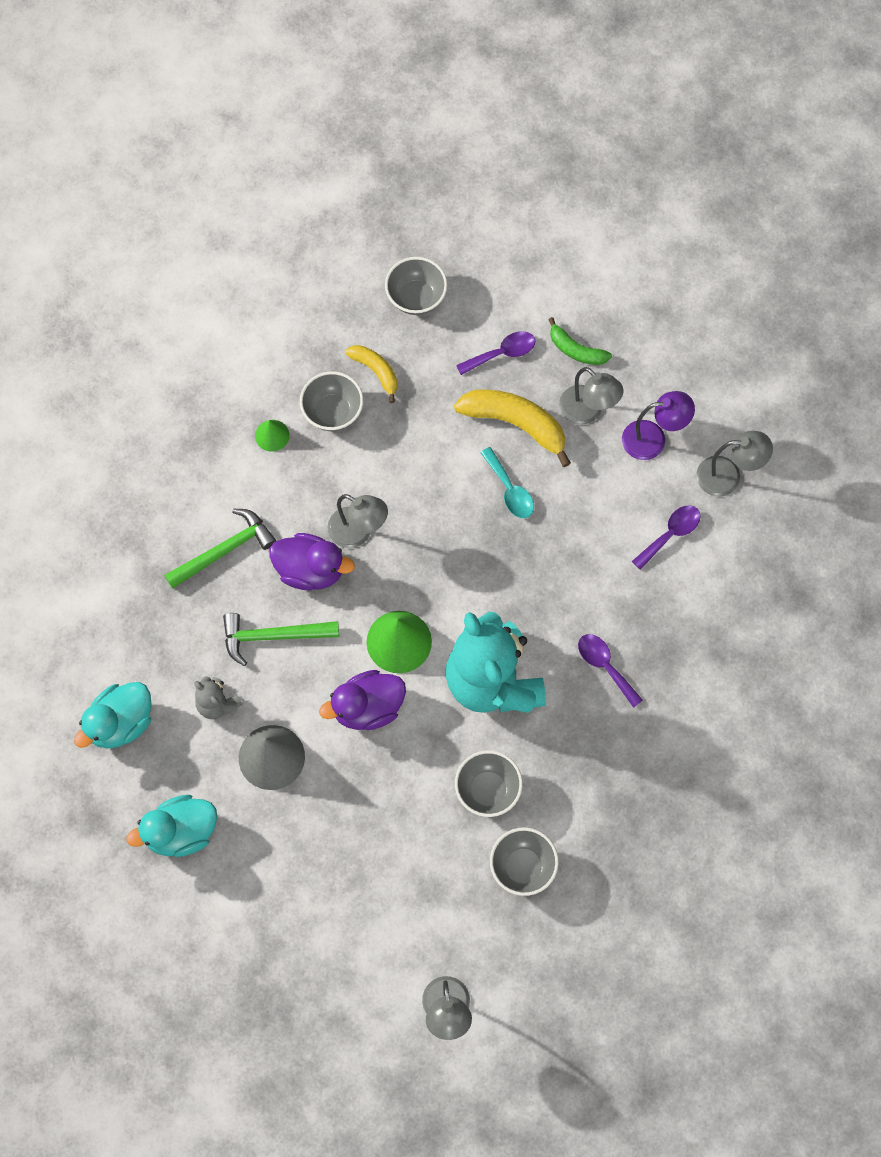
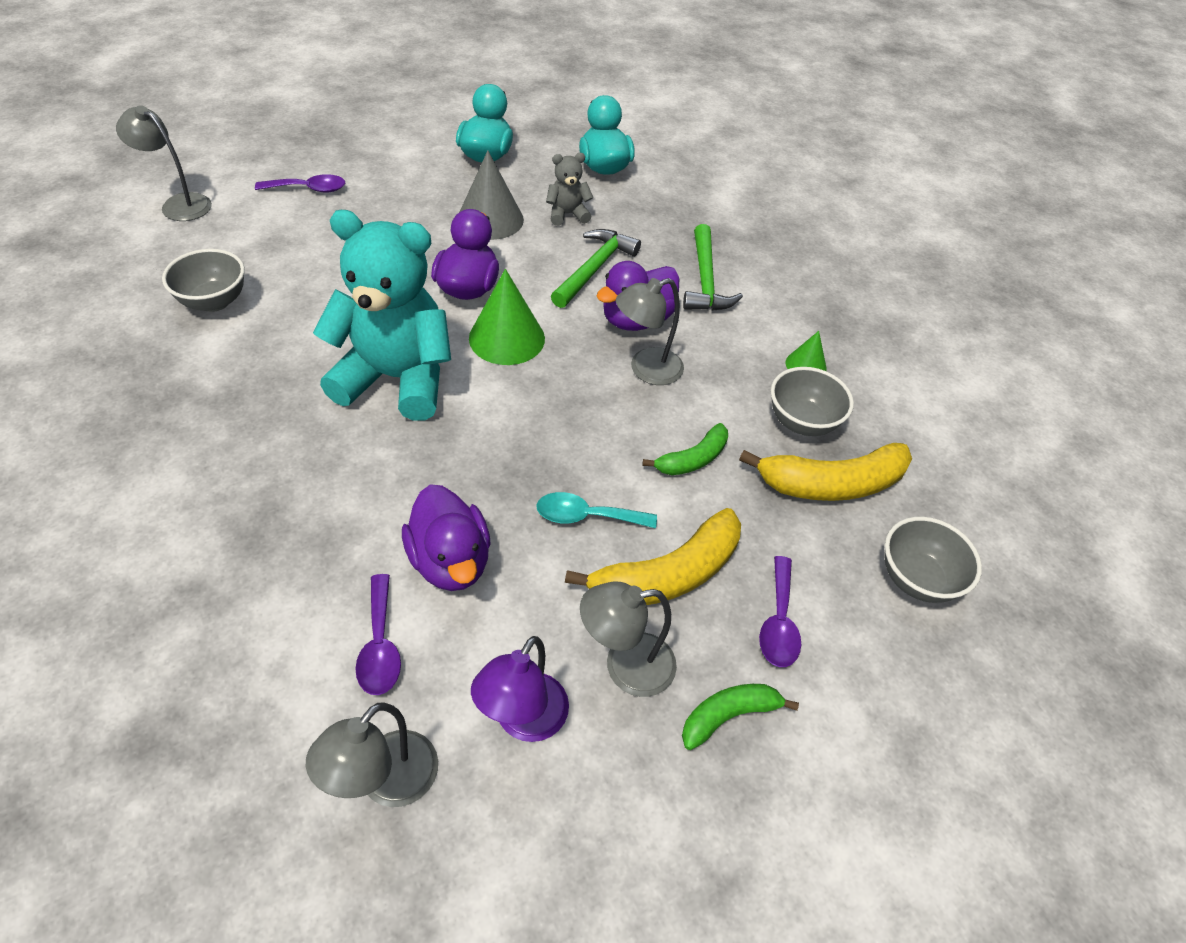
camera: 120 degrees right, 20 degrees down
(376, 371) = (831, 484): yellow banana -> yellow banana, size x1.72
(418, 458) = (692, 459): none -> green banana
(487, 790) = (305, 318): grey bowl -> none
(597, 539) = (450, 561): none -> purple duck
(605, 666) = (307, 473): purple spoon -> purple spoon (308, 189)

